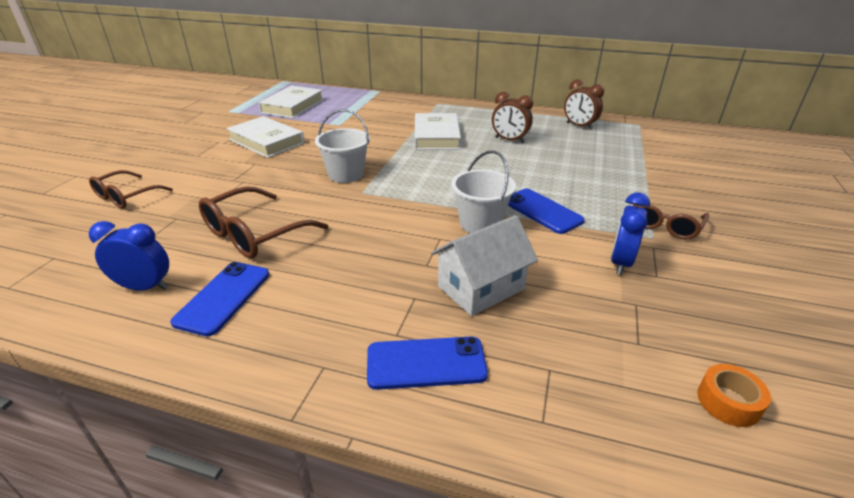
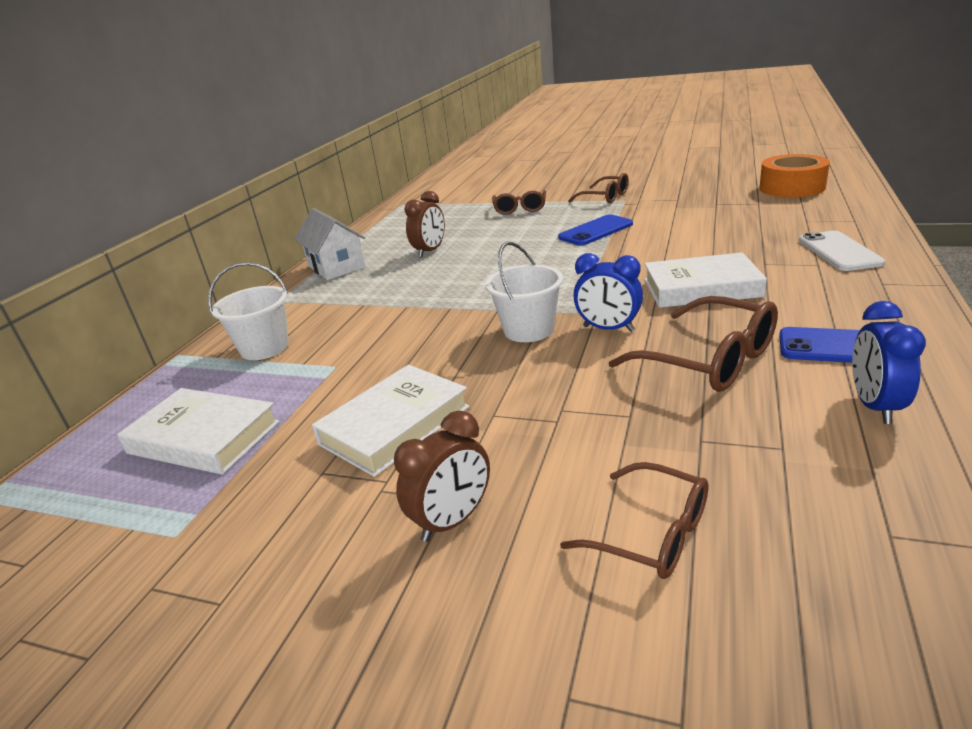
camera: 85 degrees left, 5 degrees down
(426, 363) = (839, 251): blue phone -> white phone
(436, 136) = (408, 289): white book -> white book (701, 288)
(480, 223) = (628, 251): white bucket -> white bucket (264, 348)
(481, 287) = (731, 243): white house -> white house (336, 267)
(579, 126) = (398, 224): brown clock -> brown clock (452, 521)
(620, 176) = (520, 209): none -> brown glasses
(621, 263) = (666, 207): blue clock -> blue clock (608, 329)
(728, 402) = (792, 188): orange tape -> orange tape, size x1.91

